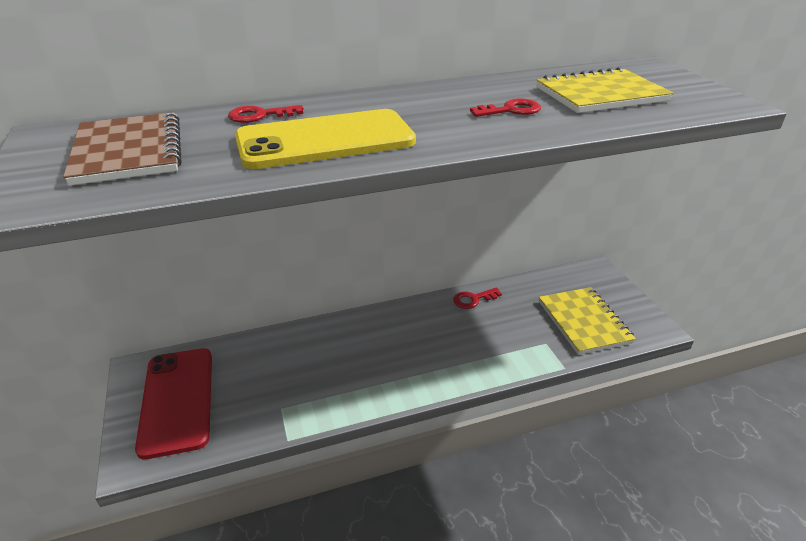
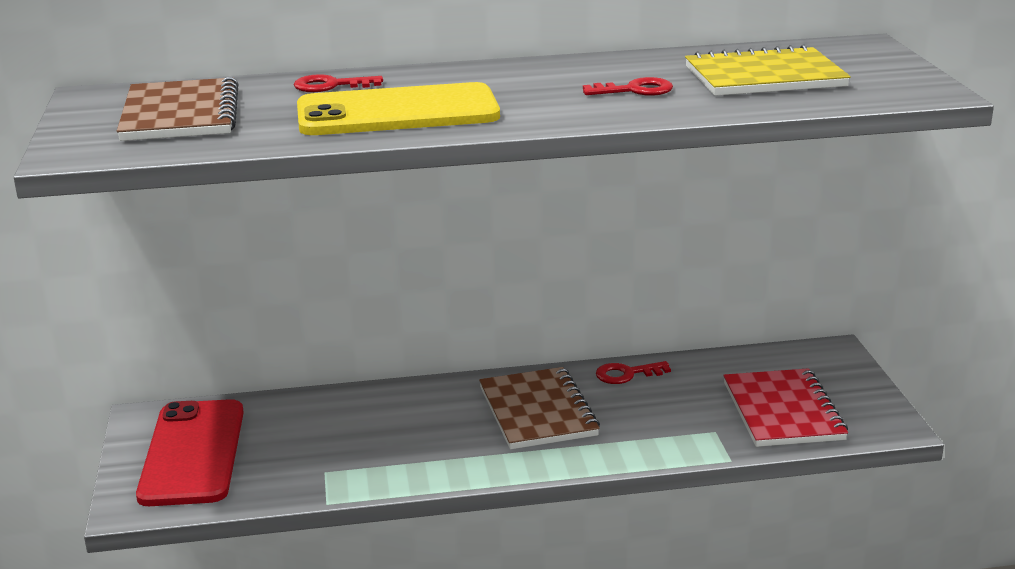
camera: 10 degrees right, 10 degrees down
(422, 337) = (537, 412): none -> brown notebook
(583, 322) = (782, 411): yellow notebook -> red notebook

